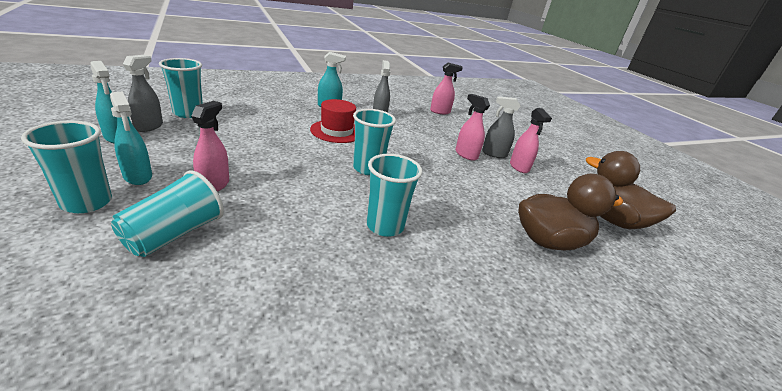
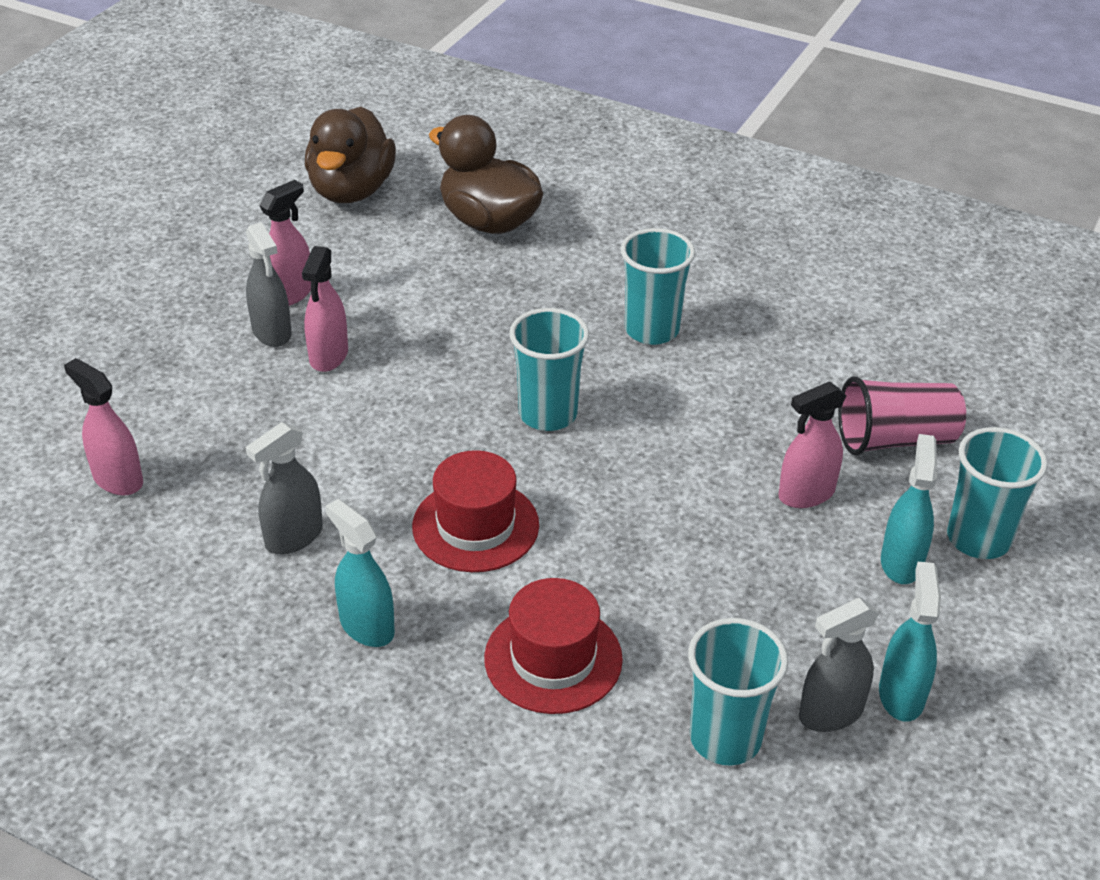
camera: 125 degrees left, 10 degrees up
(174, 234) = (895, 439): turquoise cup -> pink cup
(267, 114) = (553, 658): none -> red hat

